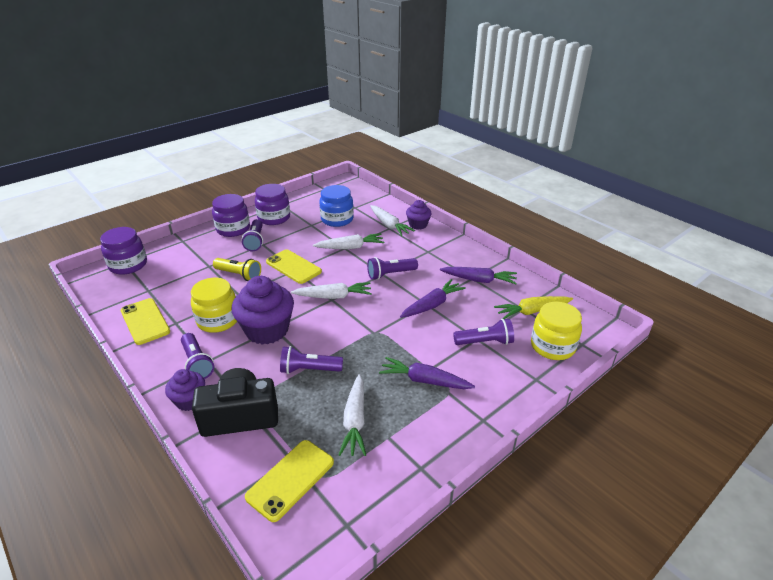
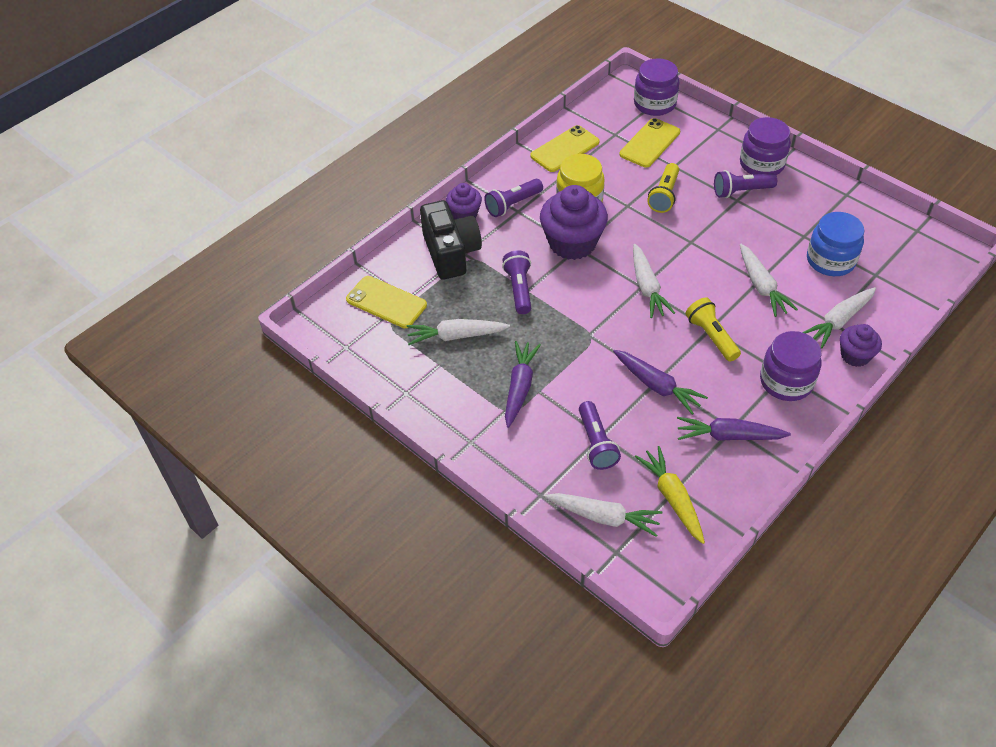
camera: 85 degrees right, 15 degrees up
(274, 218) = (806, 195): purple jar -> purple jar (786, 381)
(293, 267) = (697, 239): yellow phone -> yellow phone (650, 143)
(390, 274) = (711, 336): purple flashlight -> yellow flashlight
(479, 280) = (729, 436): purple carrot -> purple carrot turned 90 degrees clockwise
(552, 346) = (604, 517): yellow jar -> white carrot

